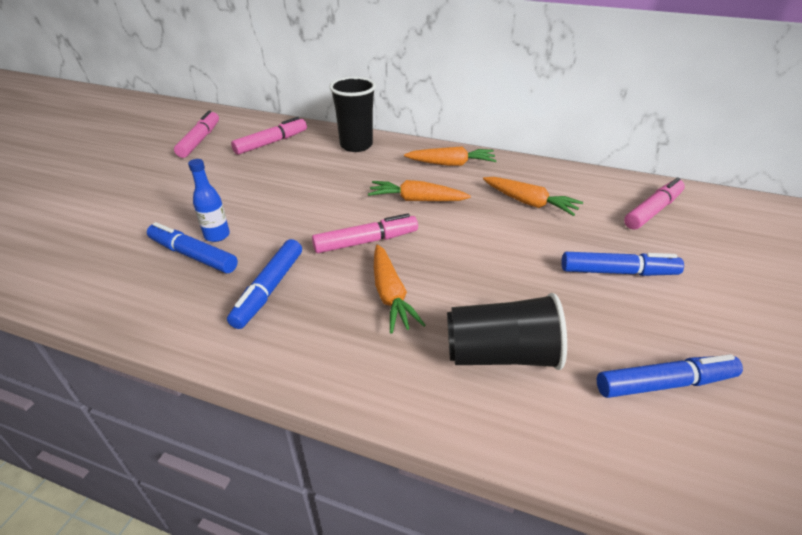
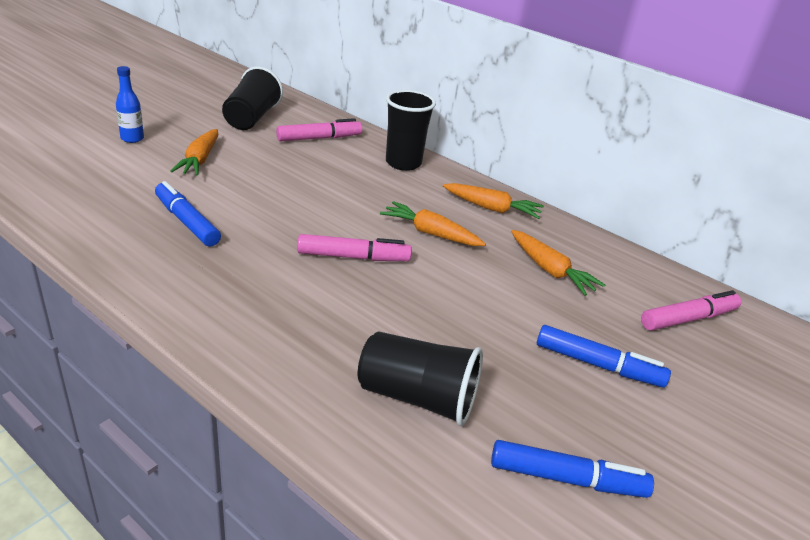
camera: 15 degrees right, 5 degrees down
(200, 140) = (251, 118): pink marker -> black cup
(217, 235) = (217, 210): blue bottle -> blue bottle (132, 139)
(269, 289) = (237, 271): blue marker -> none
(390, 295) = (346, 311): orange carrot -> orange carrot (200, 160)

